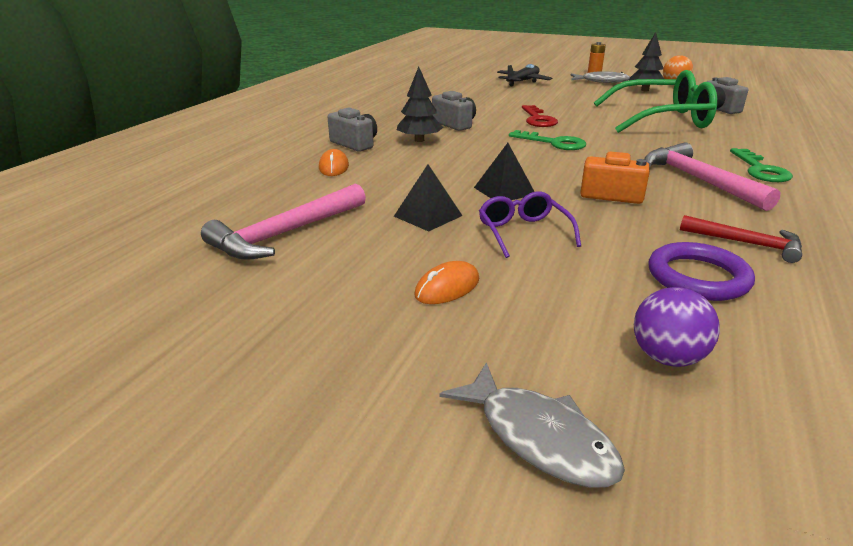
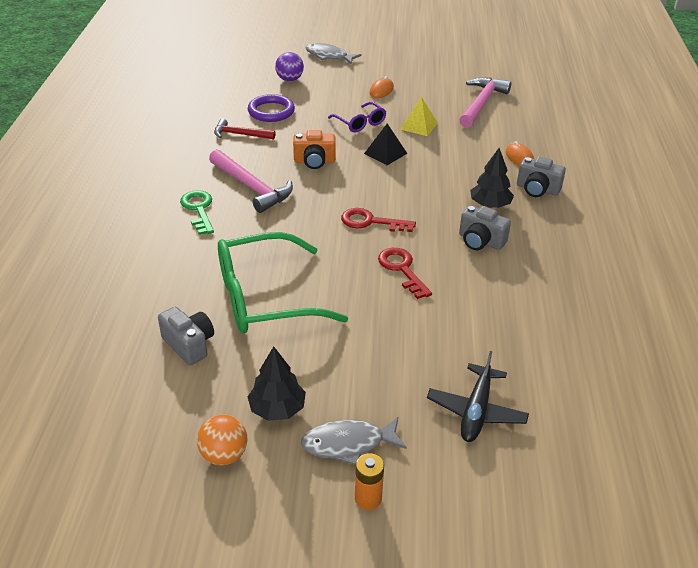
camera: 160 degrees right, 10 degrees up
(428, 216) = (419, 126): black pyramid -> yellow pyramid
(553, 143) = (371, 222): green key -> red key

